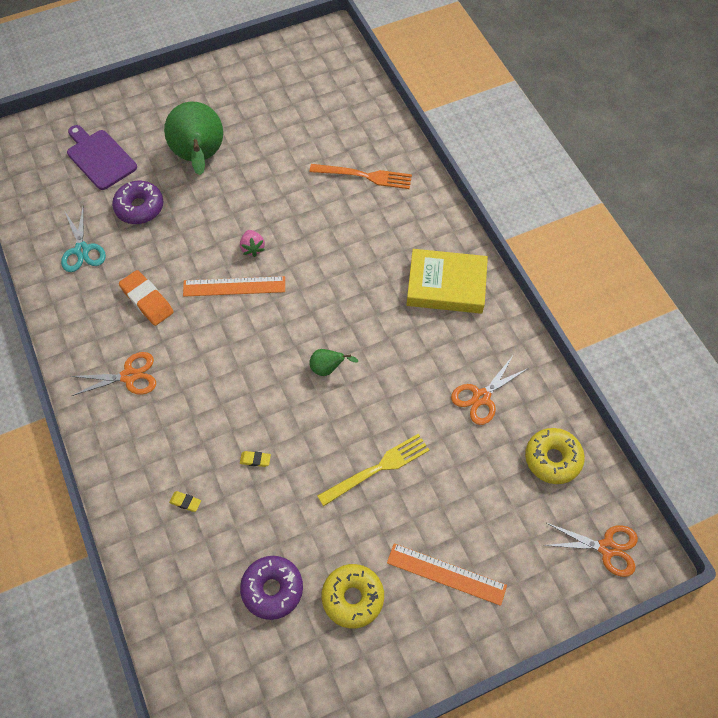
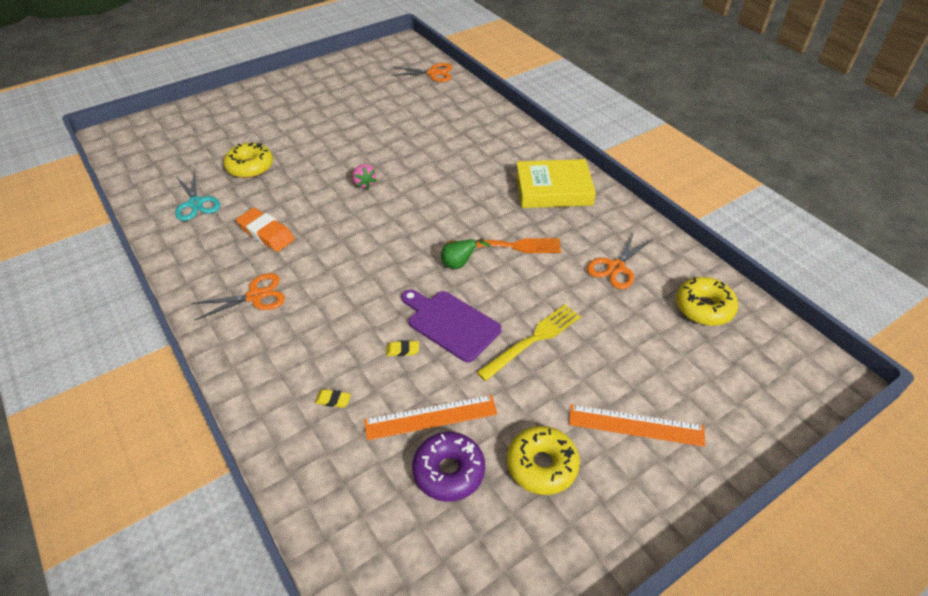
camera: 10 degrees left, 15 degrees down
(100, 158) = (208, 137): purple cutting board -> purple cutting board (451, 324)
(139, 207) = (250, 167): purple donut -> yellow donut
(200, 158) = (303, 128): green pear -> none
(234, 286) = (352, 213): orange ruler -> orange ruler (431, 417)
(365, 176) = (456, 125): orange fork -> orange fork (509, 246)
(607, 548) = (790, 376): orange scissors -> orange scissors (433, 73)

